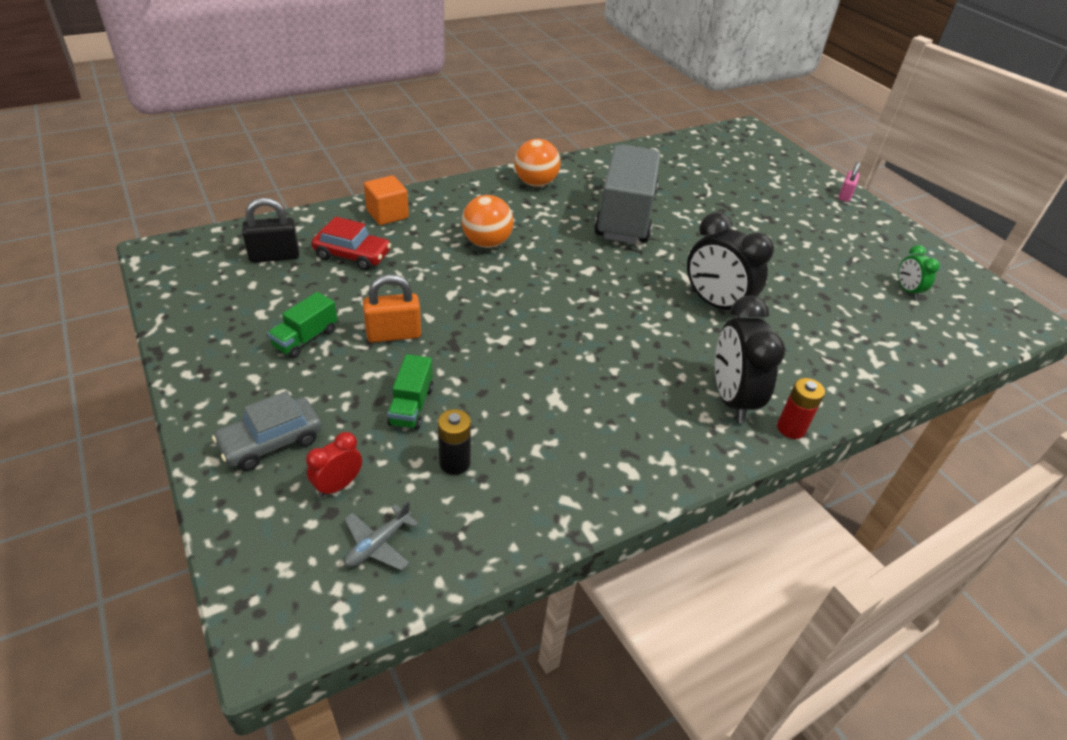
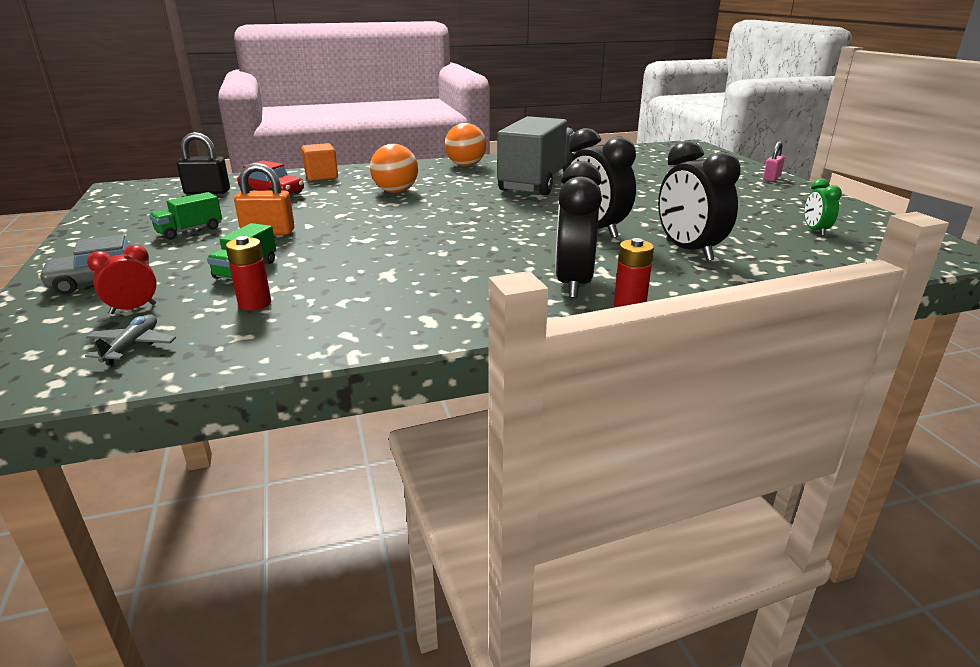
camera: 15 degrees right, 15 degrees down
(378, 544) = (132, 346): grey plane -> grey plane turned 135 degrees clockwise
(454, 463) = (255, 304): black battery -> red battery
(810, 334) = (688, 250): none -> black clock

